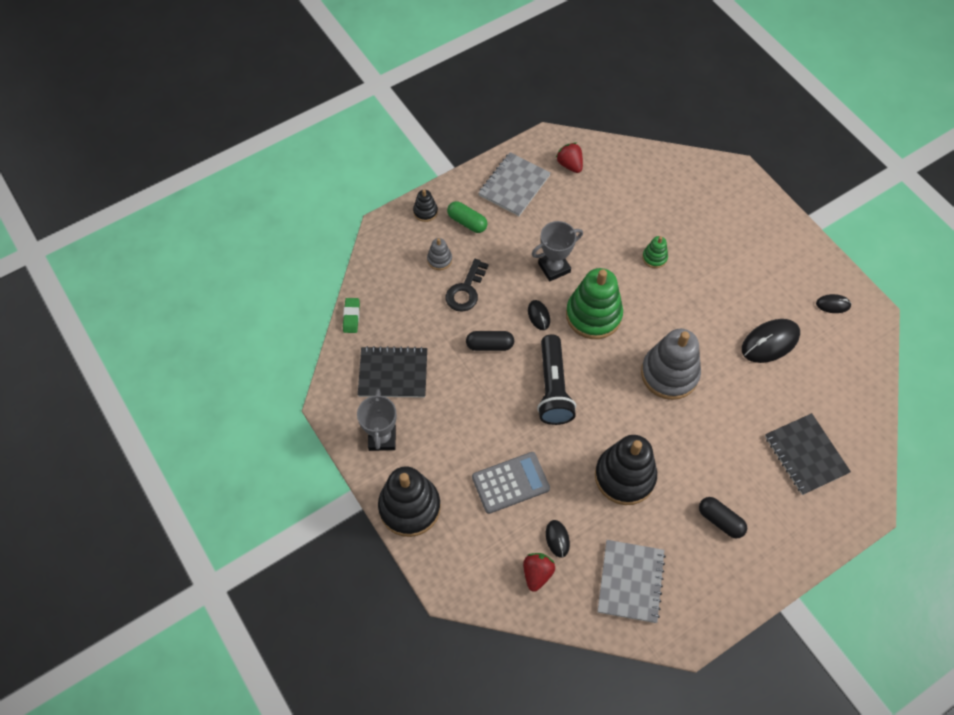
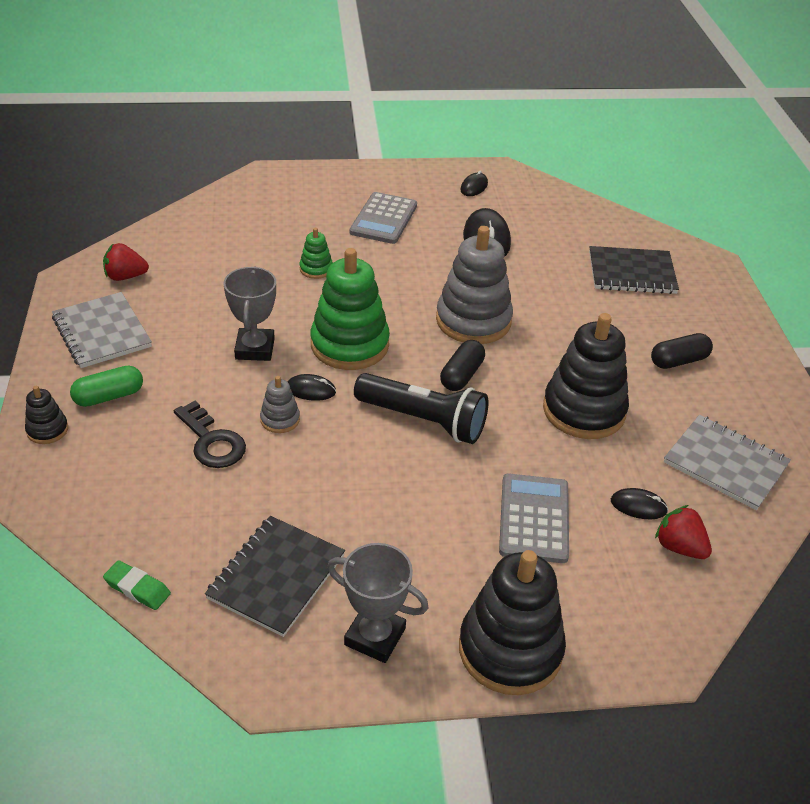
camera: 65 degrees left, 20 degrees down
(439, 259) = (138, 448): grey stacking toy -> grey stacking toy (280, 419)
(489, 345) = (315, 453): black capsule -> black capsule (461, 375)
(742, 267) = (383, 219): none -> grey calculator

